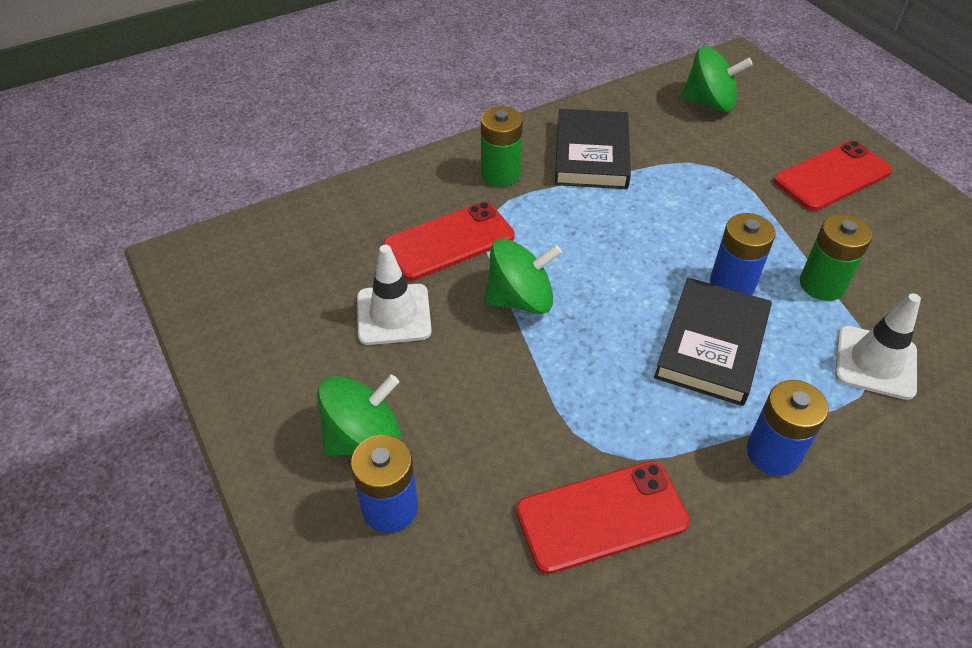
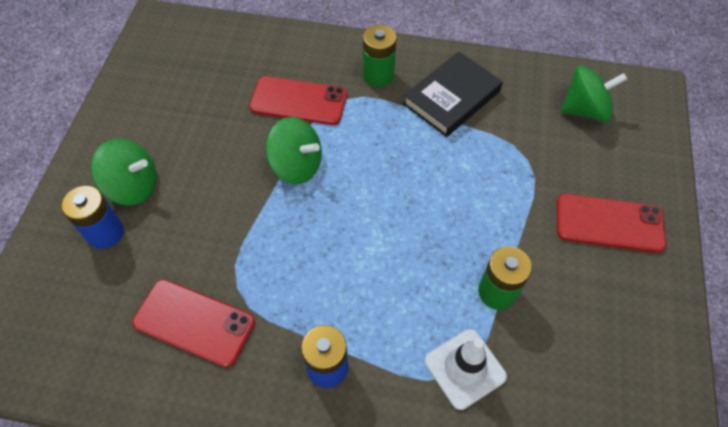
camera: 40 degrees right, 10 degrees up
(393, 314) = (221, 126): white traffic cone -> none
(709, 103) = (585, 110): green spinning top -> green spinning top turned 60 degrees counterclockwise
(712, 345) = (373, 276): black book -> none
(732, 283) = (436, 247): blue battery -> none

